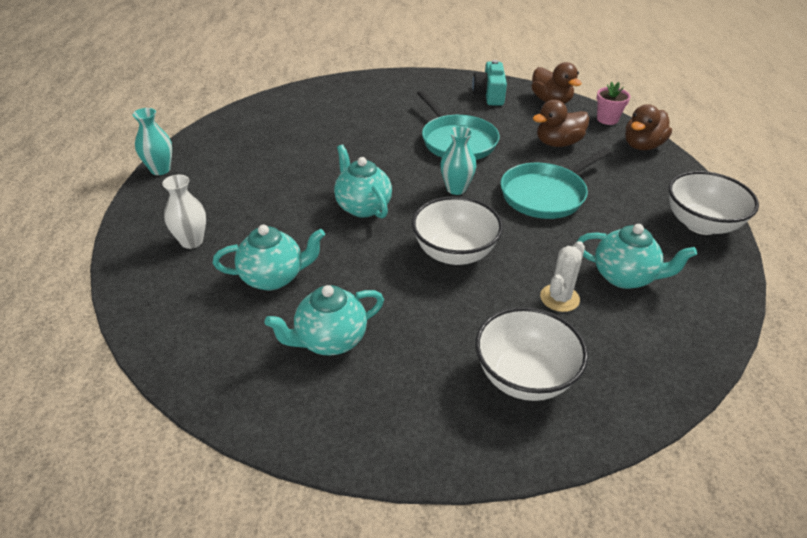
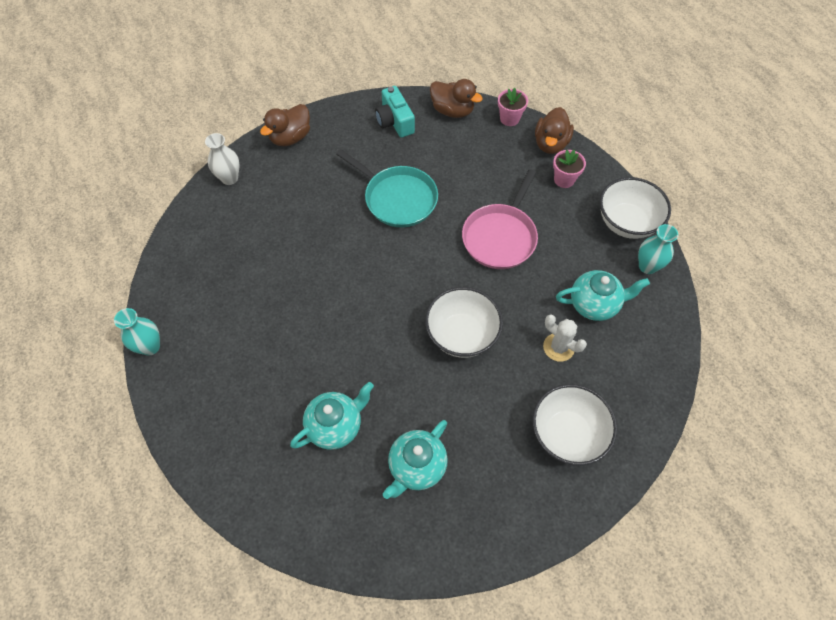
camera: 25 degrees left, 20 degrees up
(192, 241) = (241, 418): white vase -> white vase (229, 178)
(362, 207) = (361, 314): turquoise teapot -> none
(456, 189) = (427, 260): turquoise vase -> turquoise vase (647, 266)
(545, 194) = (500, 237): turquoise pan -> pink pan
(558, 143) = (482, 167): brown duck -> brown duck (290, 137)
(559, 298) = (558, 347): white cactus -> white cactus turned 60 degrees counterclockwise
(643, 173) = (564, 179): none -> pink flower pot

